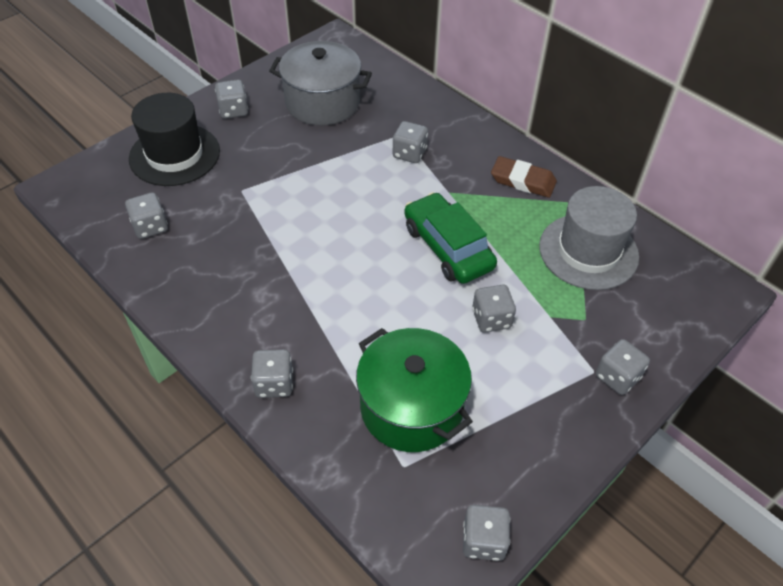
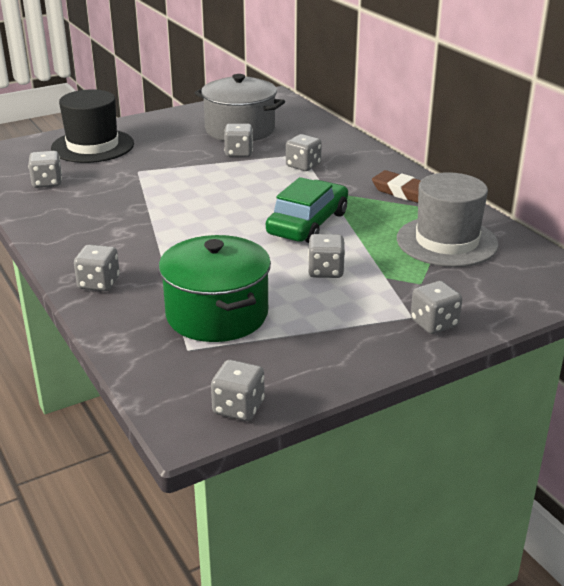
camera: 15 degrees right, 20 degrees down
(233, 110) = (158, 127): grey dice -> grey dice (239, 153)
(448, 247) = (308, 223): green car -> green car turned 45 degrees clockwise

